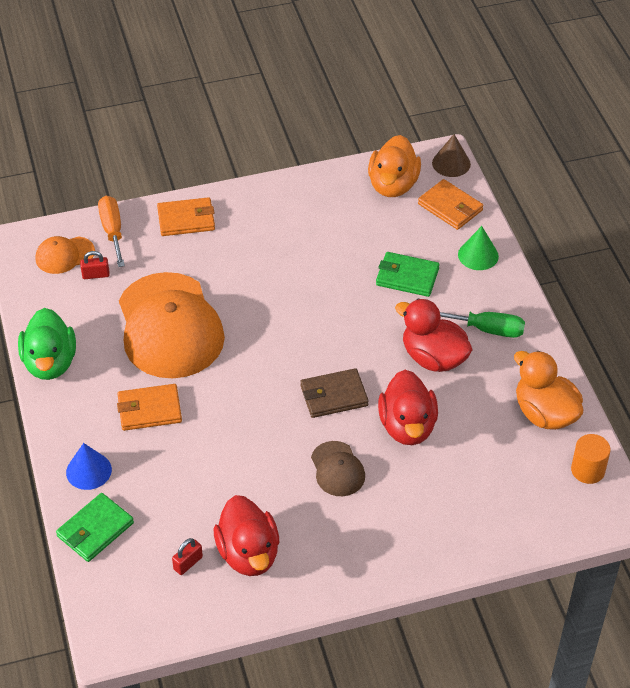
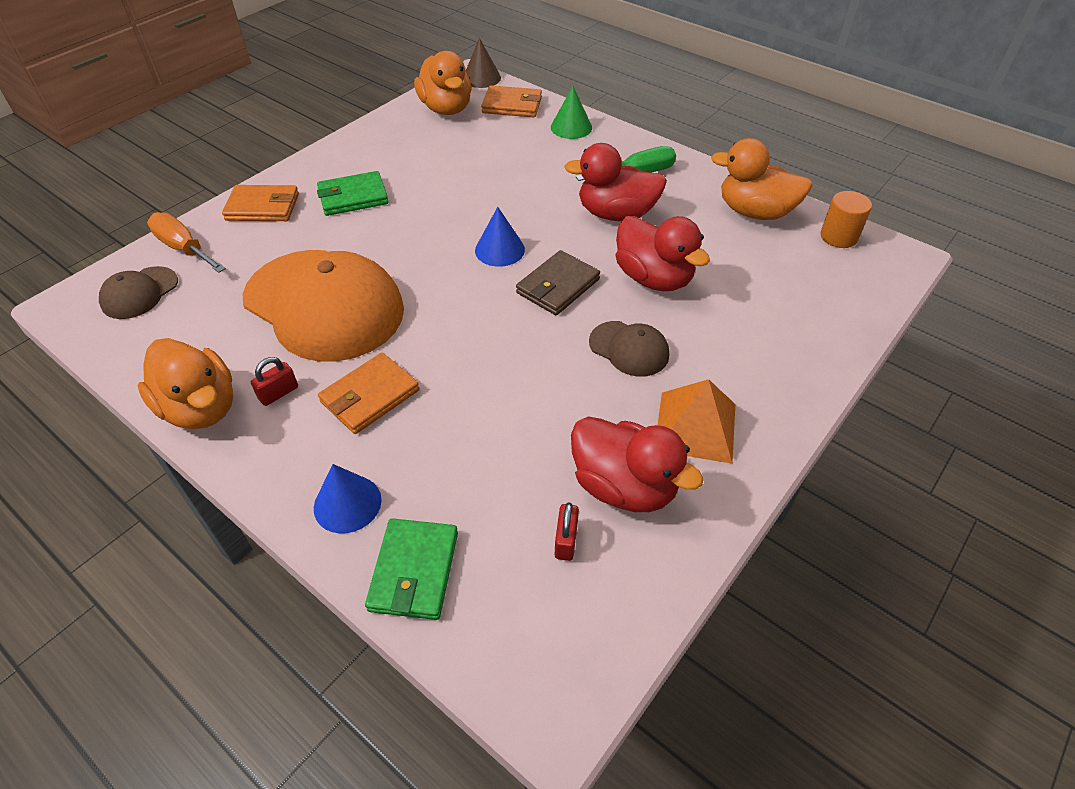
camera: 35 degrees left, 0 degrees up
(50, 363) = (201, 408): green duck -> orange duck
(64, 255) = (139, 293): orange cap -> brown cap
(96, 275) = (194, 295): red padlock -> red padlock (278, 393)
(186, 219) = (263, 207): orange wallet -> orange wallet turned 45 degrees clockwise
(319, 344) = (499, 250): none -> blue cone
(328, 544) = (695, 426): none -> orange pyramid
(407, 277) = (527, 165): green wallet -> green wallet (353, 197)

